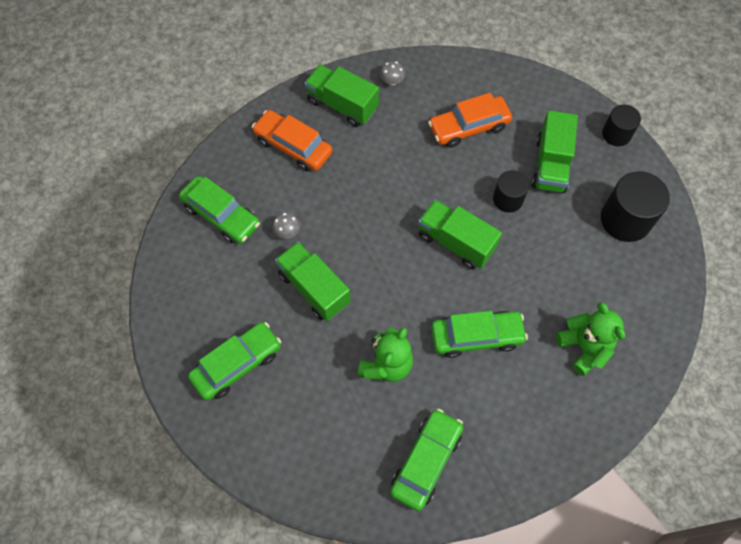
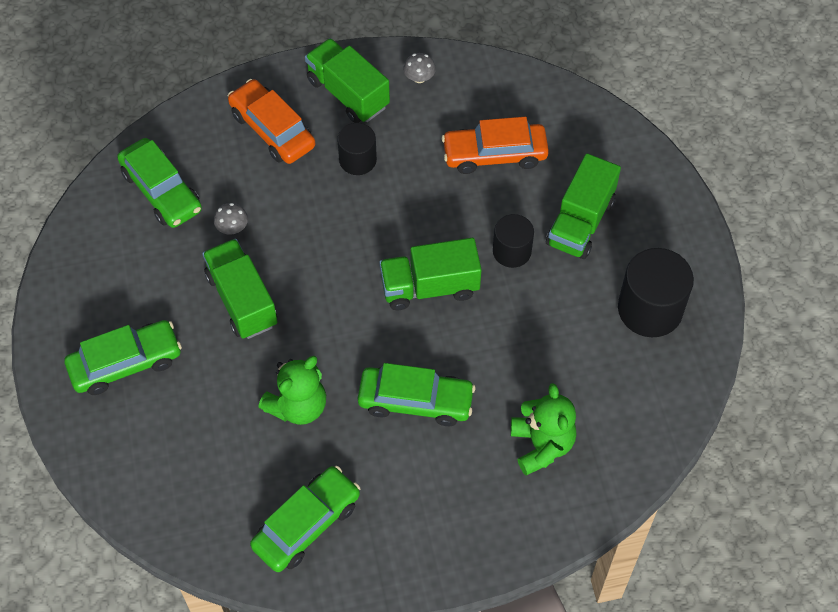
camera: 15 degrees right, 5 degrees down
(456, 242) = (429, 287): green truck -> green truck turned 60 degrees counterclockwise
(616, 134) = (678, 204): black cylinder -> black cylinder (357, 160)

